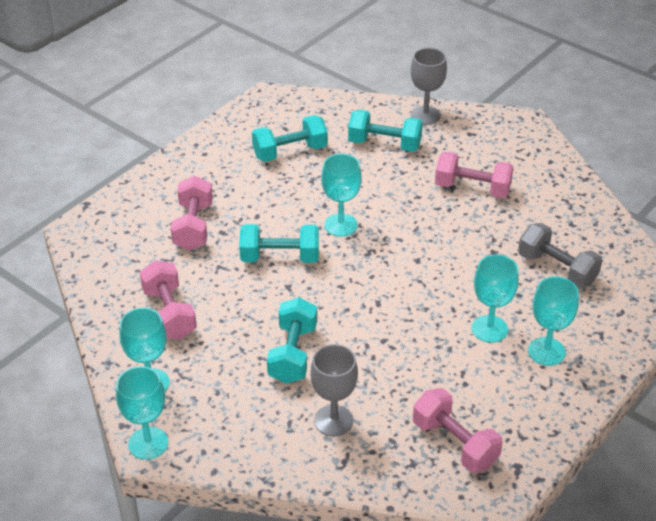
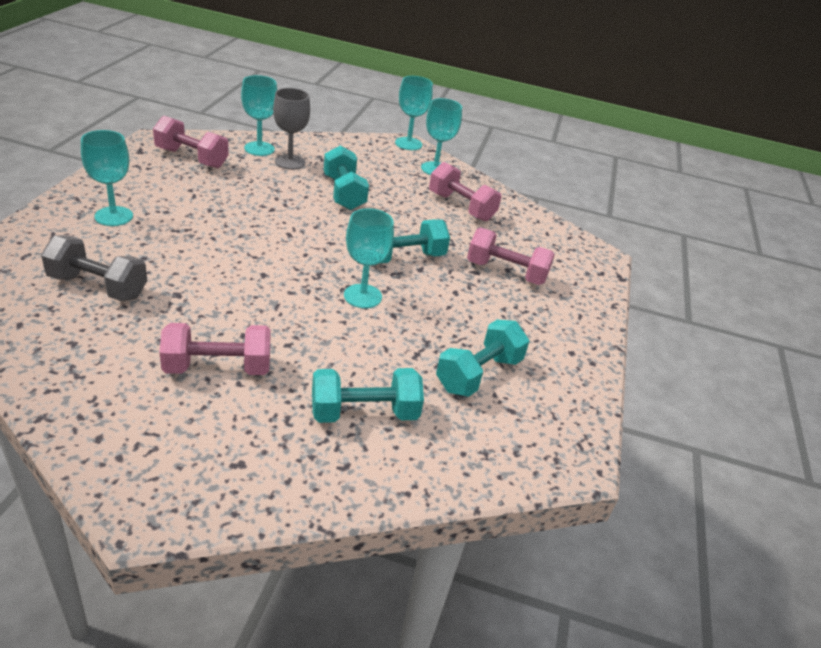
camera: 150 degrees right, 5 degrees down
(193, 226) = (506, 272): pink dumbbell -> pink dumbbell turned 45 degrees counterclockwise
(425, 115) = (325, 484): grey goblet -> none
(489, 329) = (173, 226): turquoise goblet -> turquoise goblet (259, 149)

